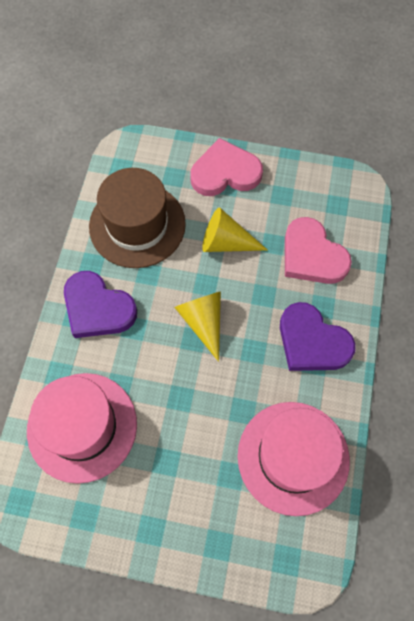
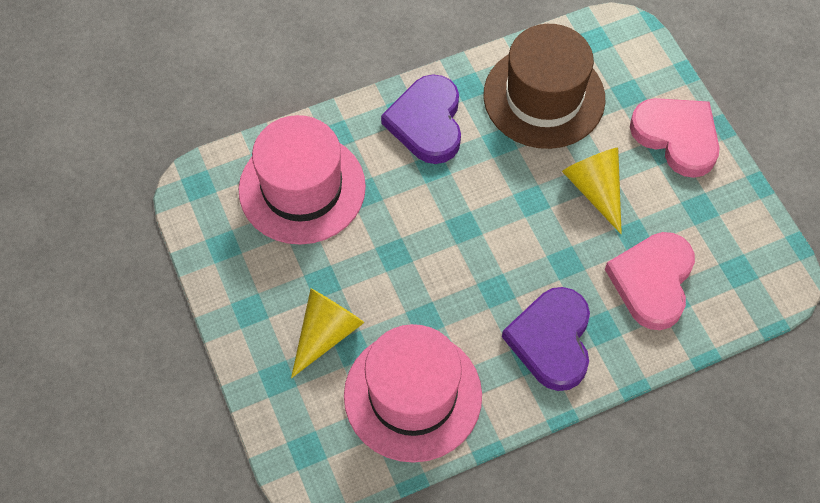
camera: 55 degrees right, 5 degrees down
(203, 322) = (489, 224): yellow cone -> yellow cone (326, 333)

